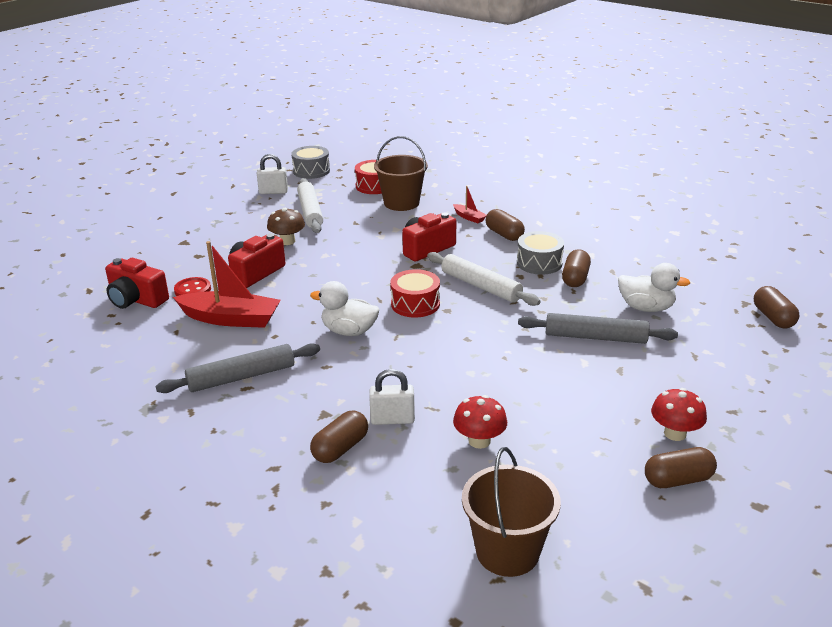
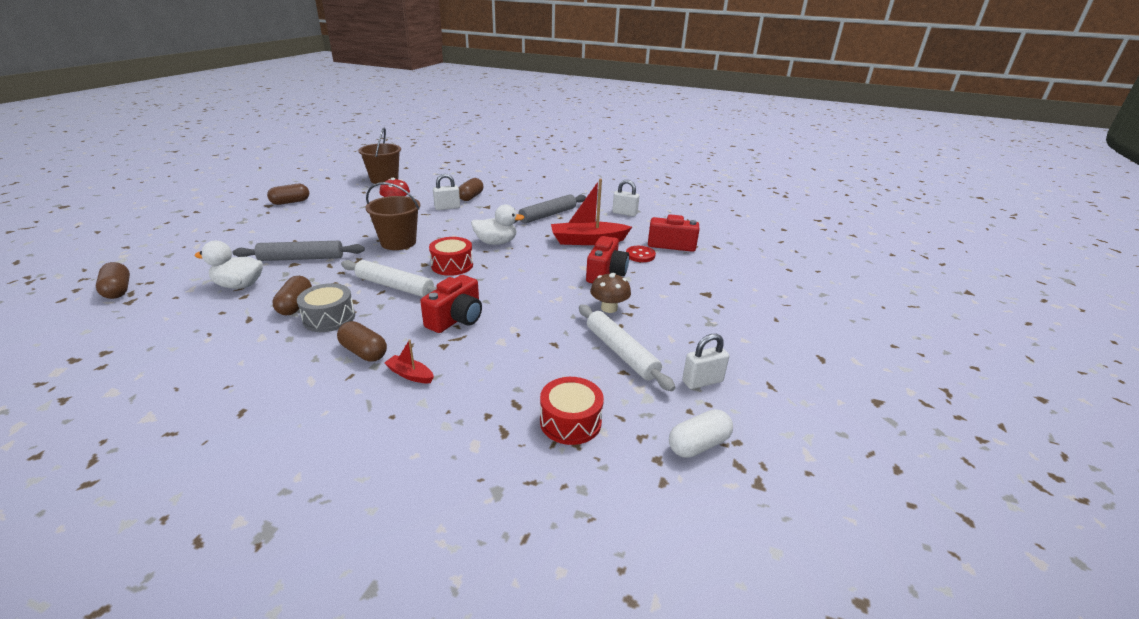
camera: 160 degrees right, 0 degrees up
(122, 365) = (624, 213): none -> white padlock
(311, 171) = (698, 444): grey drum -> white capsule
(401, 203) = (512, 388): brown bucket -> brown bucket (398, 242)
(675, 433) = (278, 217): red mushroom -> none

